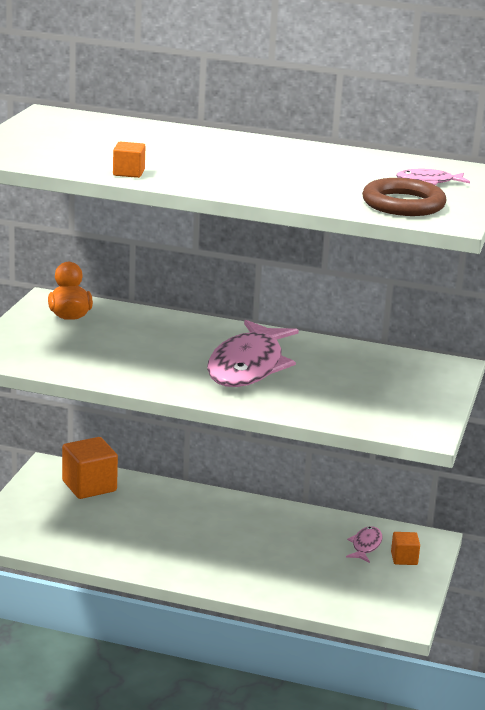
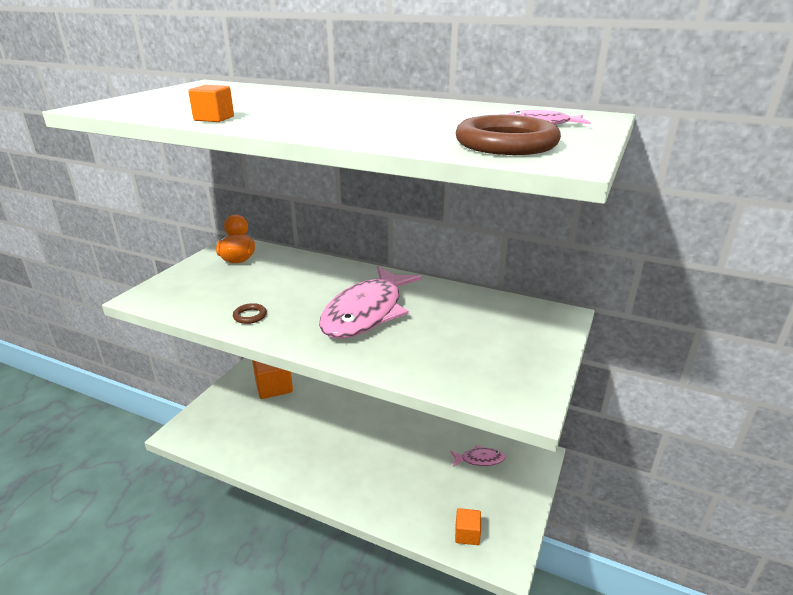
camera: 10 degrees right, 5 degrees up
(124, 371) = (250, 316): none -> brown ring
(365, 545) = (479, 459): pink fish -> pink fish turned 60 degrees clockwise
(404, 558) = (512, 477): orange cube -> orange cube (467, 534)

